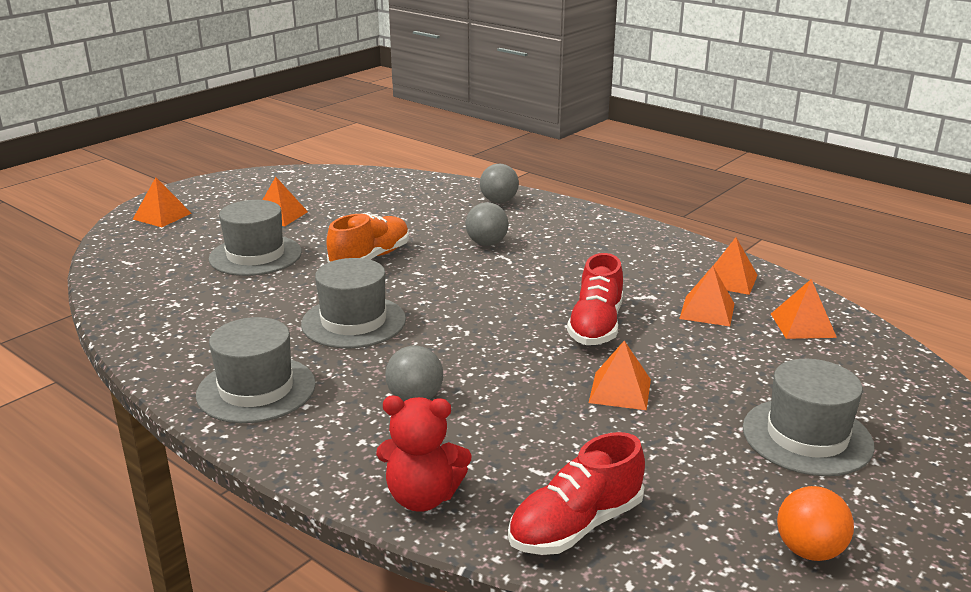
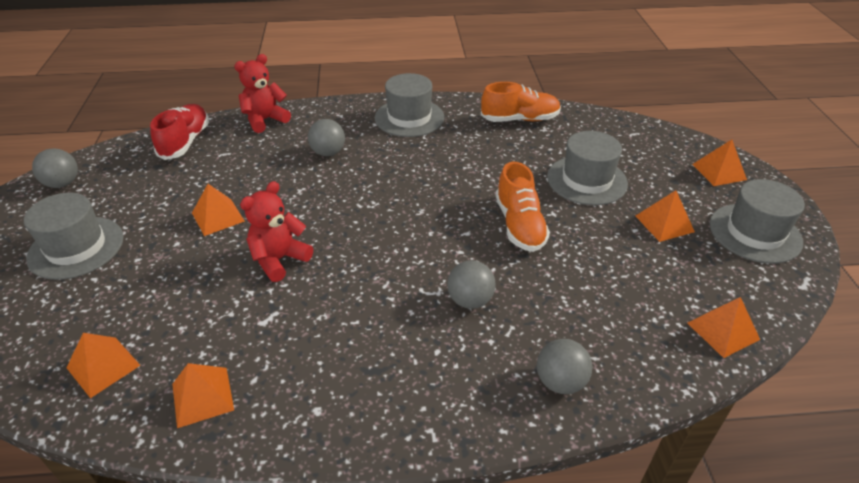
camera: 135 degrees right, 15 degrees up
(168, 323) = (520, 119): none -> orange shoe
(353, 322) = (433, 173): grey hat -> grey hat (755, 233)
(595, 326) = (279, 259): red shoe -> red teddy bear
(707, 311) = (201, 332): orange pyramid -> orange pyramid (723, 331)
(809, 550) = (63, 183): orange ball -> grey ball

